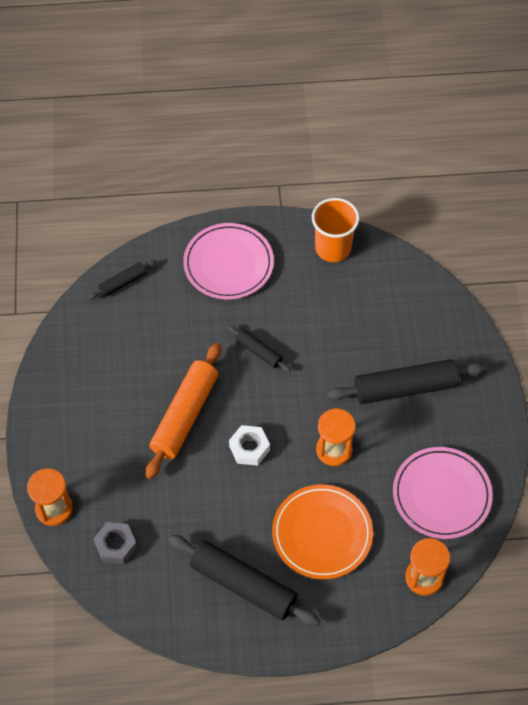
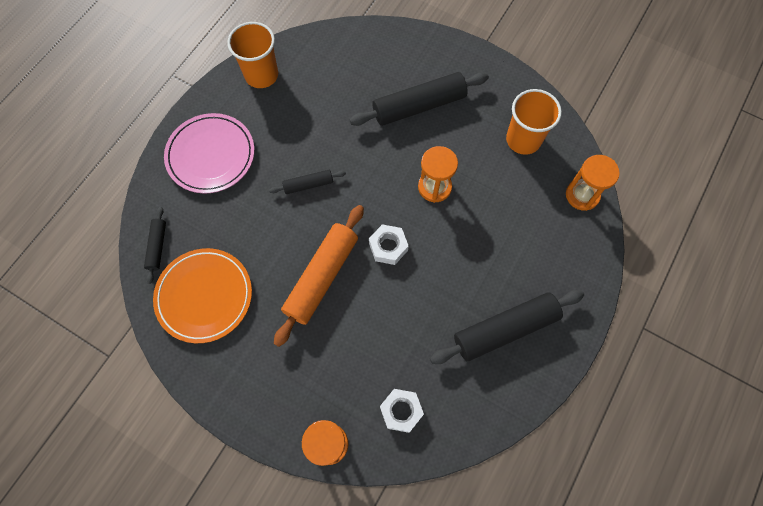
camera: 55 degrees left, 10 degrees up
(116, 546) = (401, 411): grey nut -> white nut
(185, 415) = (321, 277): orange rolling pin -> orange rolling pin turned 60 degrees clockwise
(322, 533) = (499, 242): orange plate -> orange plate (204, 296)
(405, 388) = (419, 106): black rolling pin -> black rolling pin turned 45 degrees clockwise
(441, 495) = (523, 140): pink plate -> orange cup

